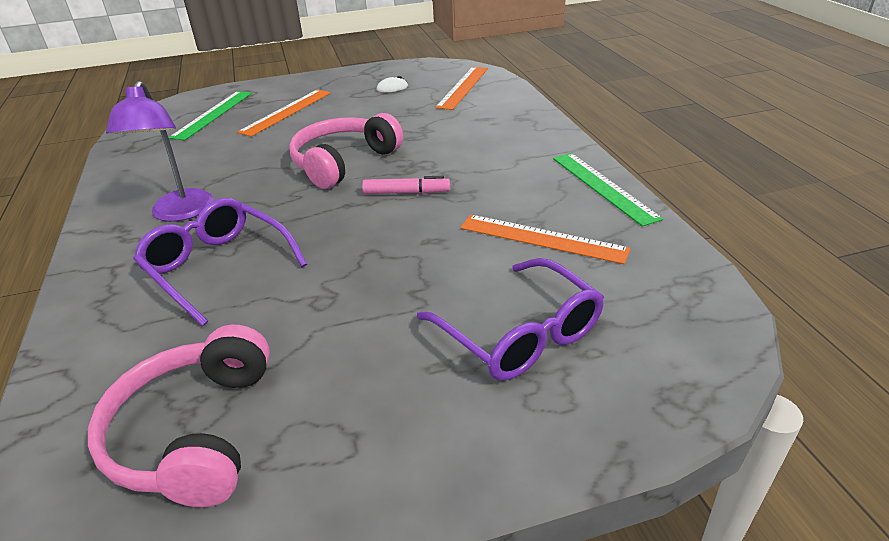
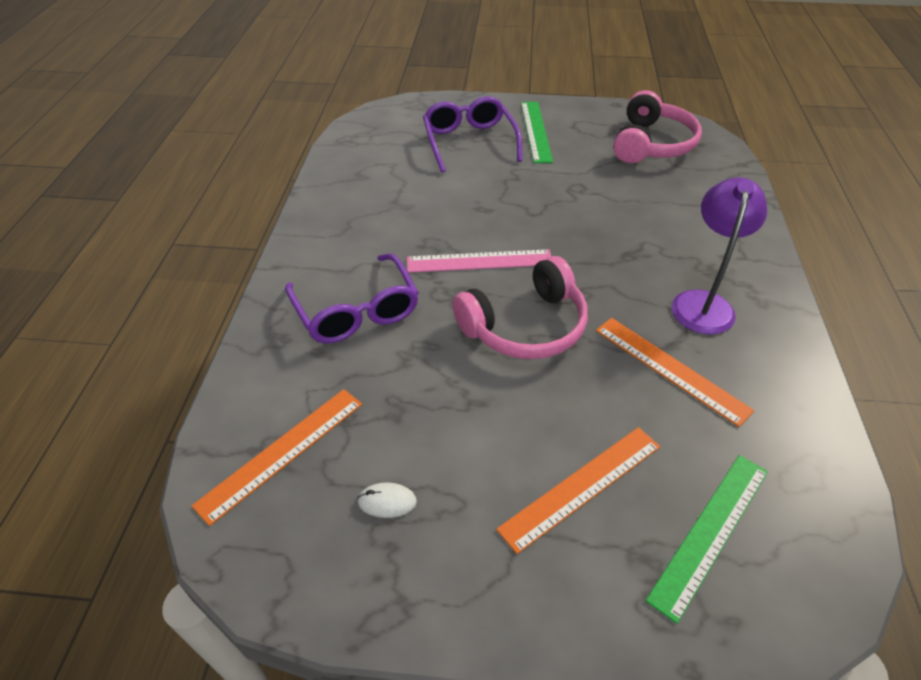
camera: 160 degrees left, 10 degrees up
(217, 267) = (654, 232): purple glasses -> purple glasses (356, 311)
(406, 192) = (479, 261): pink marker -> pink ruler
(542, 238) = (406, 188): orange ruler -> orange ruler (670, 369)
(603, 187) = (315, 216): green ruler -> green ruler (536, 131)

